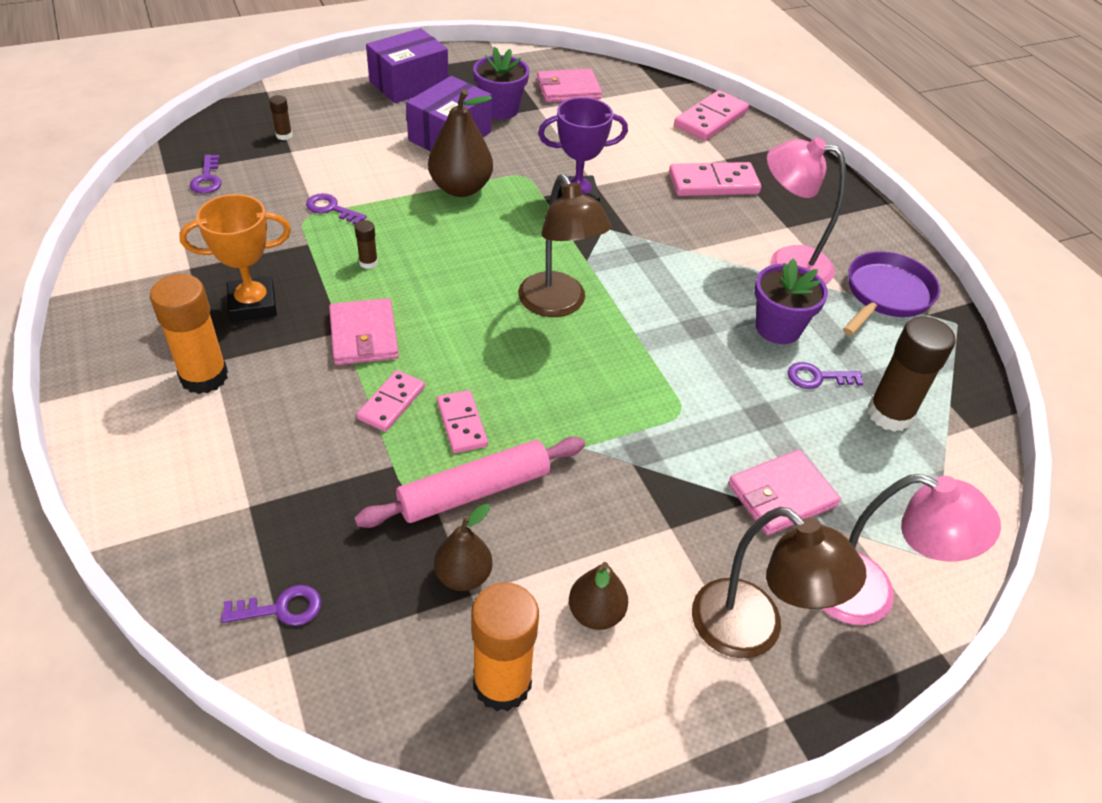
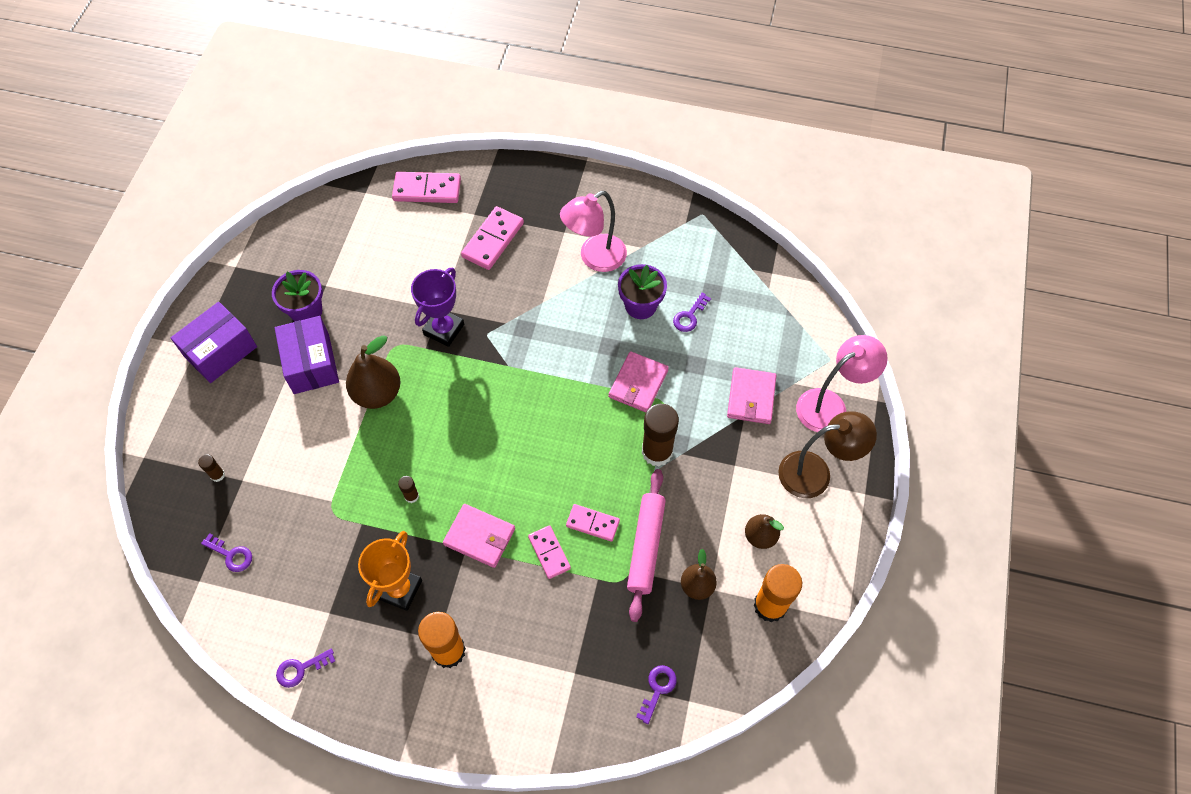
camera: 50 degrees left, 15 degrees up
(331, 209) = (335, 488): purple key -> purple key (301, 669)
(409, 83) = (220, 351): purple box -> purple box turned 45 degrees clockwise
(558, 305) = (535, 409): brown lamp -> none
(568, 89) = (319, 251): pink wallet -> pink wallet (638, 384)
(711, 119) = (427, 189): pink domino -> pink domino turned 75 degrees counterclockwise
(886, 295) = (657, 229): purple pan -> none
(889, 414) = (737, 303): brown glue stick -> brown glue stick (657, 452)

